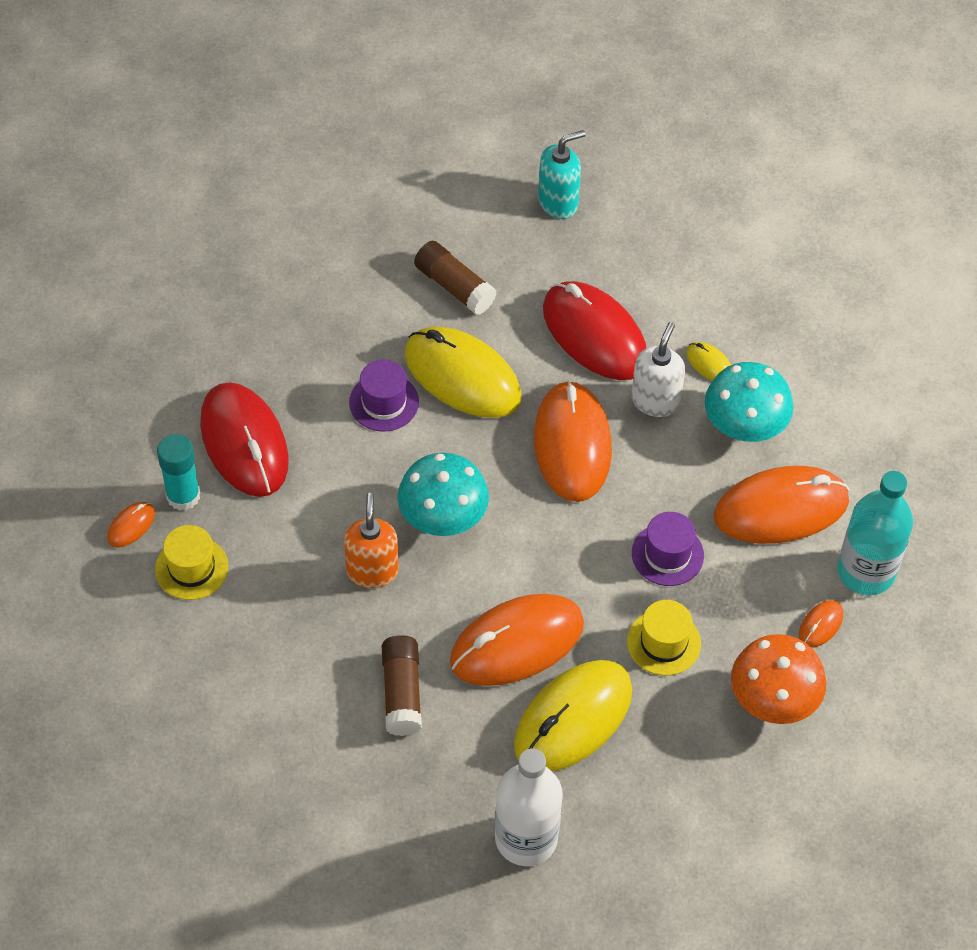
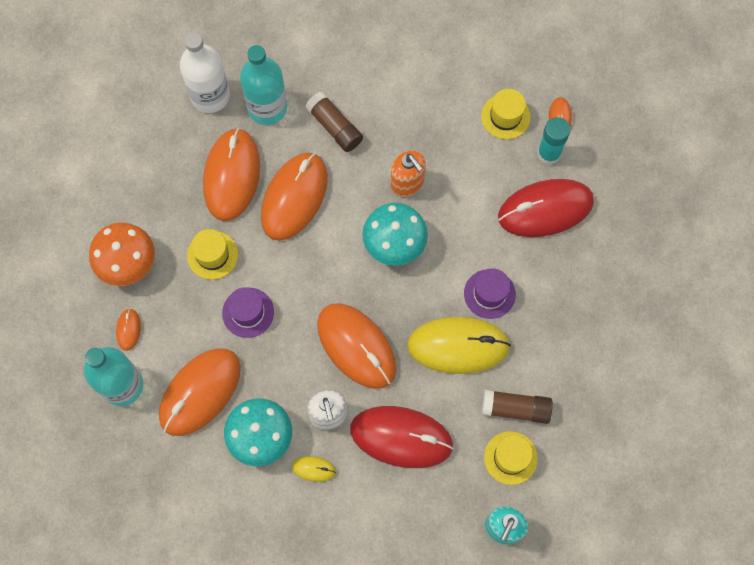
camera: 145 degrees right, 15 degrees up
(244, 443) = (545, 209): red mouse -> red mouse turned 45 degrees counterclockwise
(465, 773) = (267, 107): none -> turquoise bottle
(498, 251) = (510, 458): none -> yellow hat
(573, 718) = (232, 176): yellow mouse -> orange mouse

